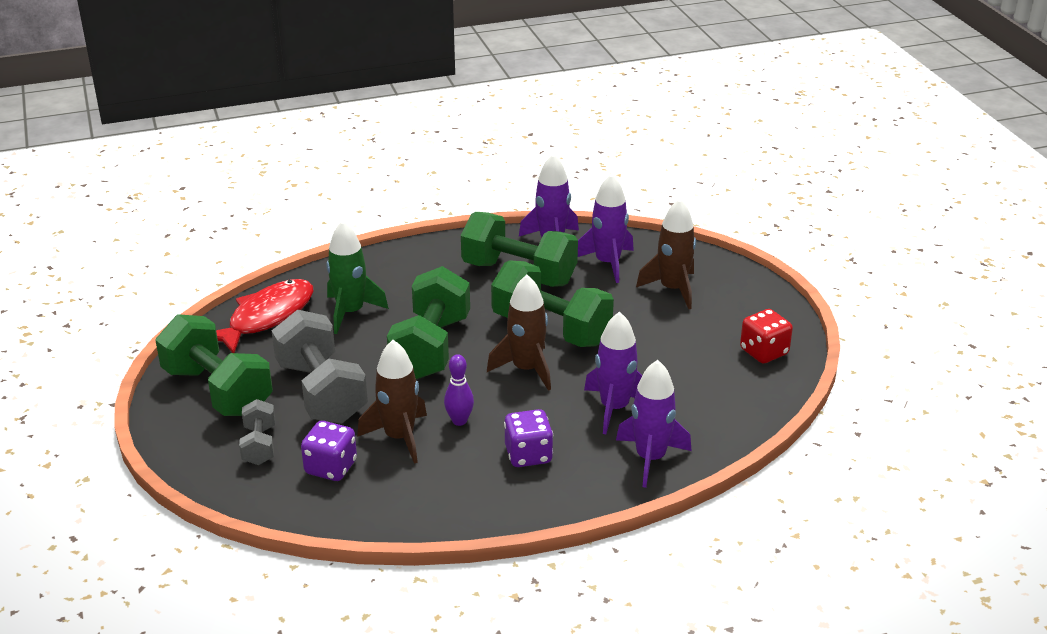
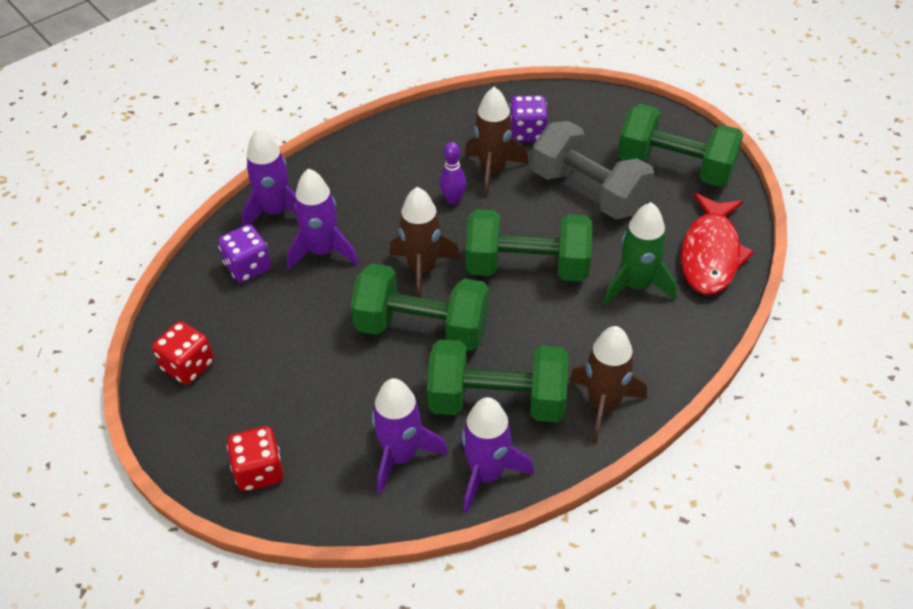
camera: 160 degrees right, 15 degrees up
(259, 445) = (596, 133): grey dumbbell -> none
(431, 347) = (527, 267): green dumbbell -> green dumbbell turned 75 degrees counterclockwise
(528, 455) = (379, 186): purple dice -> purple dice (248, 267)
(672, 289) = (308, 434): brown rocket -> brown rocket (603, 405)
(716, 279) = (259, 471): none -> red dice

